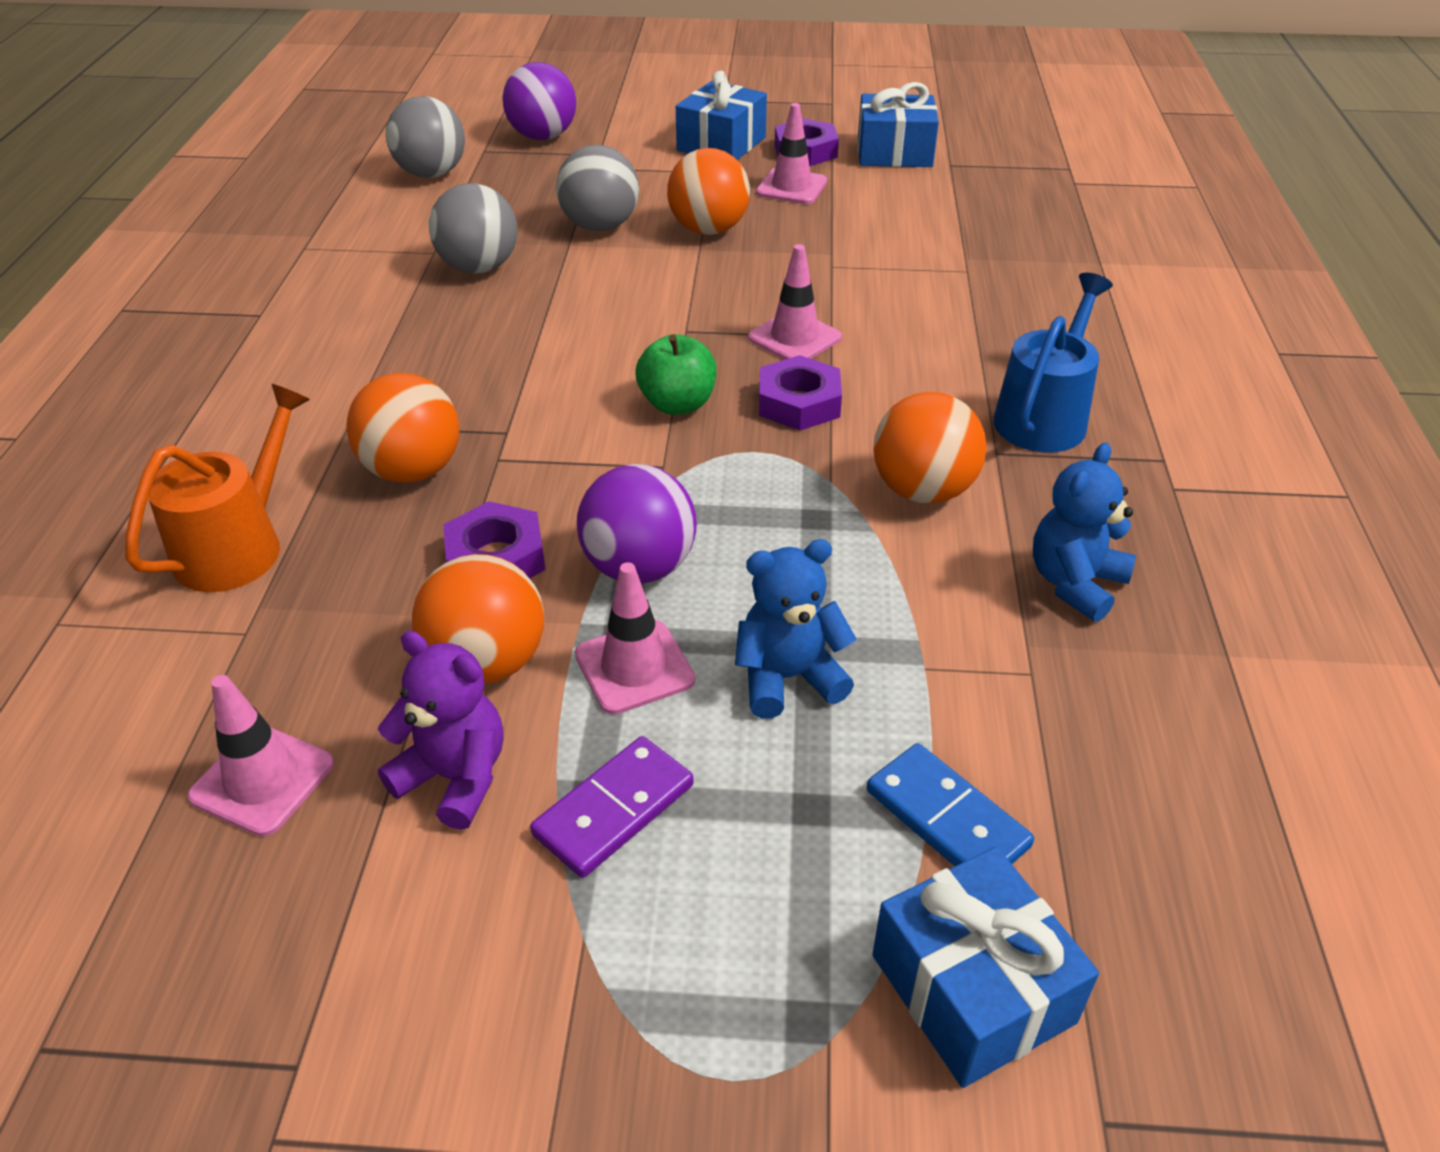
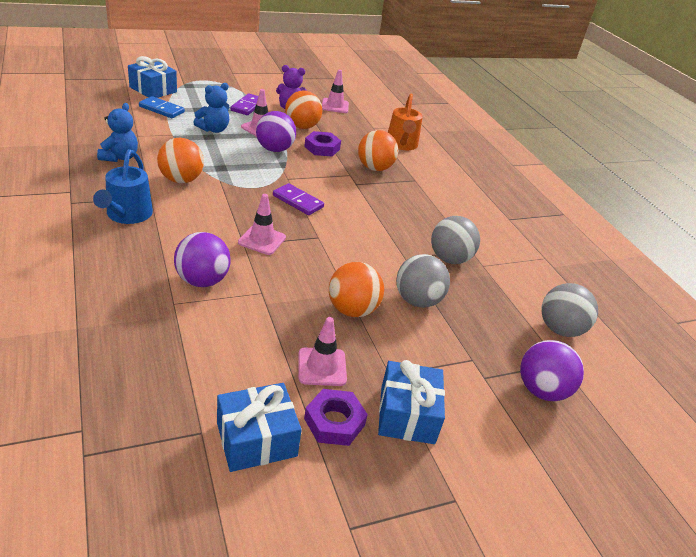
camera: 150 degrees right, 5 degrees down
(677, 404) = (298, 201): green apple -> purple domino
(799, 403) = (245, 208): purple nut -> none
(918, 291) = (202, 280): none -> purple ball

